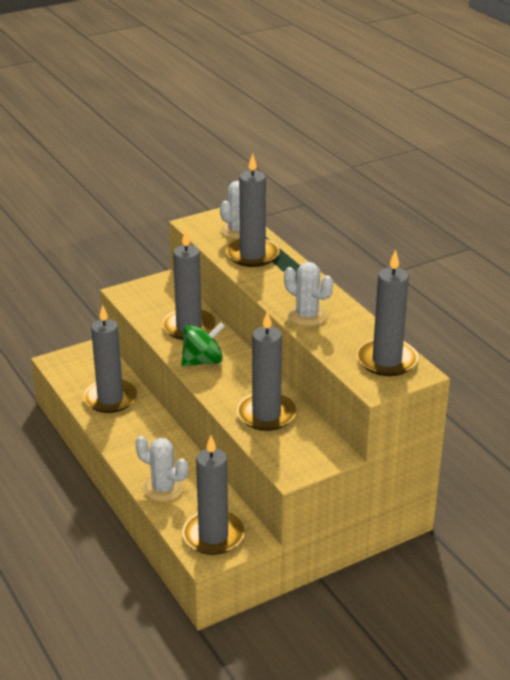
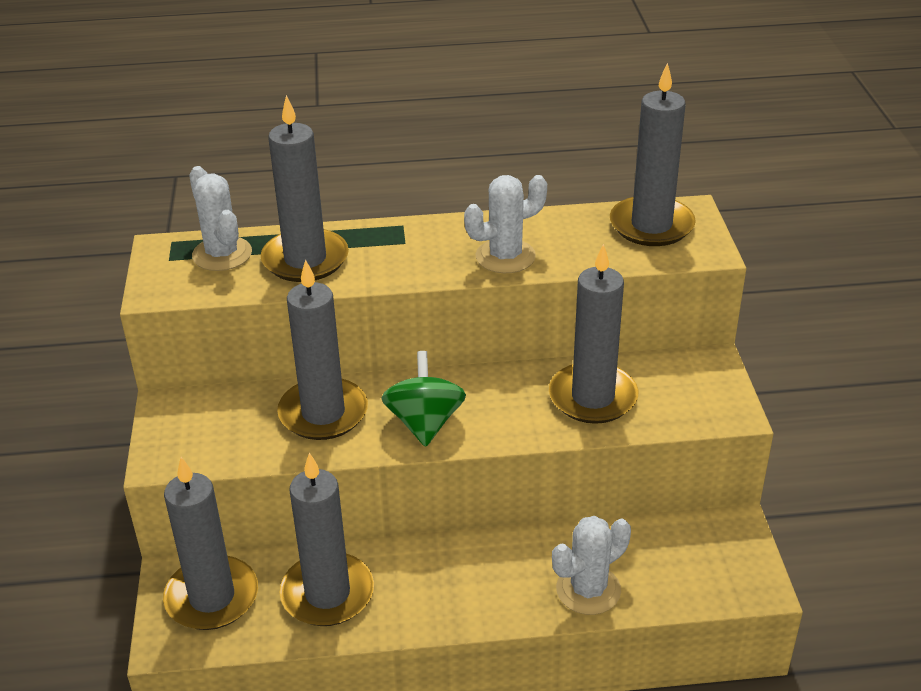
camera: 65 degrees left, 5 degrees up
(213, 535) = (715, 564): grey candle -> grey candle (212, 597)

